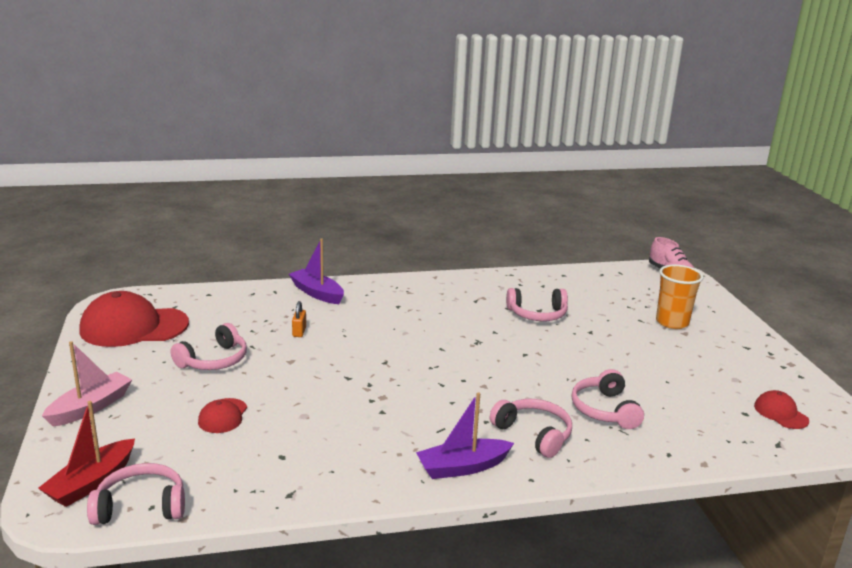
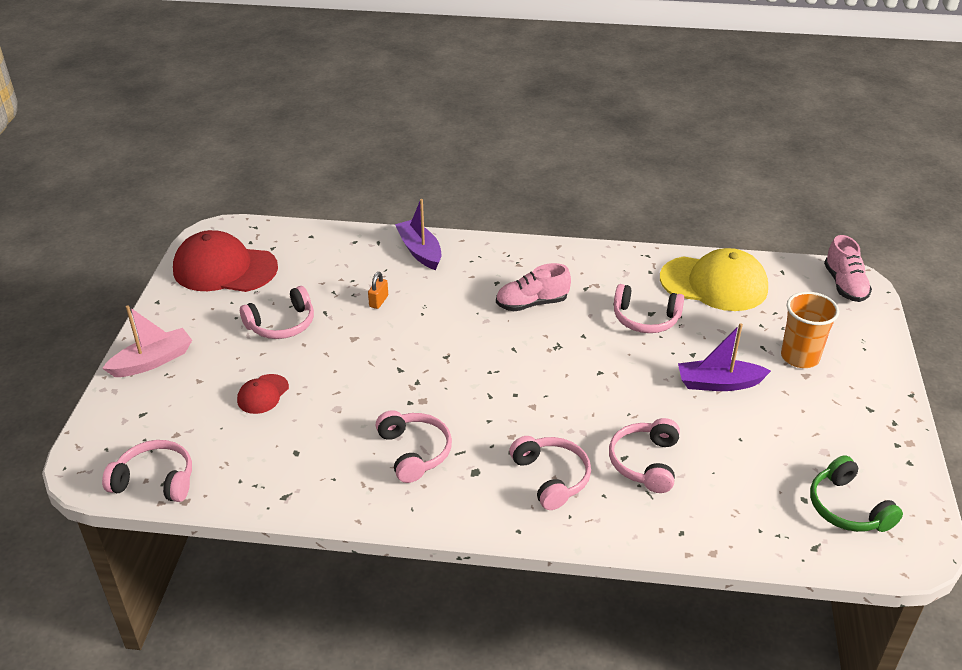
camera: 20 degrees right, 15 degrees up
(91, 483) = (125, 446): red boat -> none
(398, 436) = (414, 452): none -> pink headphones
(437, 316) = (532, 303): none -> pink shoe
(462, 467) = (458, 502): purple boat -> purple boat (718, 383)
(575, 286) = (714, 284): none -> yellow cap
(780, 413) = (847, 508): red cap -> green headphones

